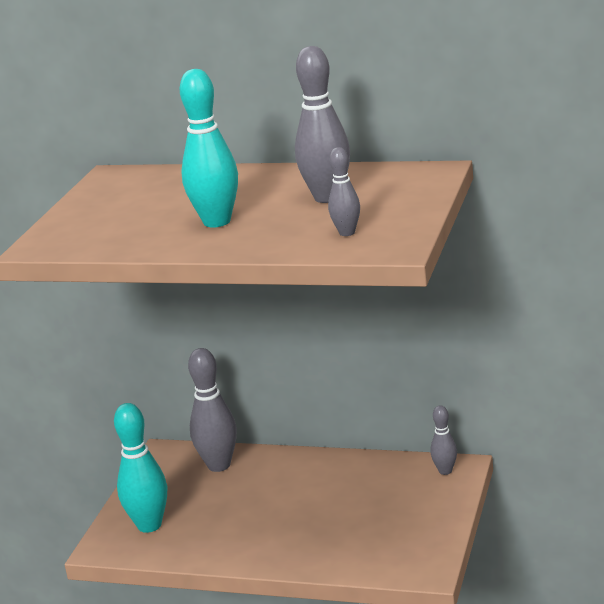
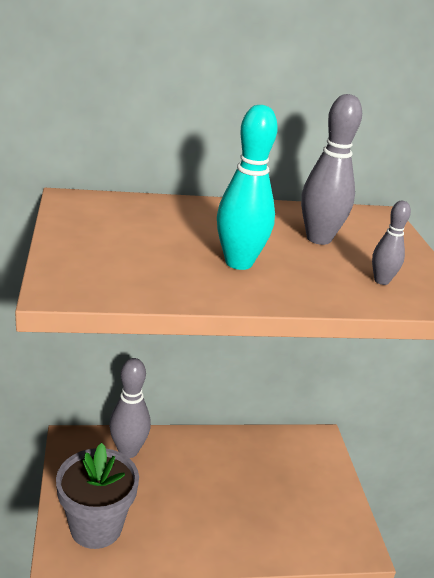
camera: 30 degrees left, 5 degrees up
(149, 525) = (96, 527): turquoise bowling pin -> grey flower pot
(445, 471) = (314, 442): grey bowling pin -> none

